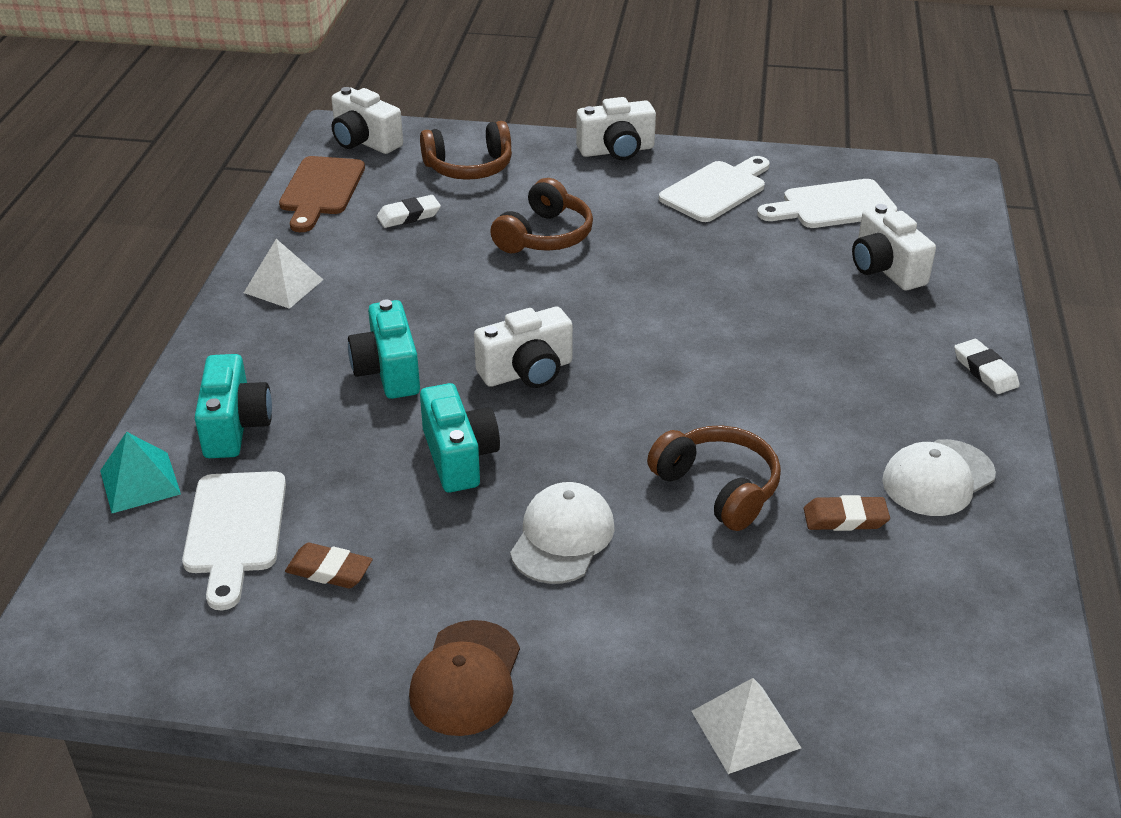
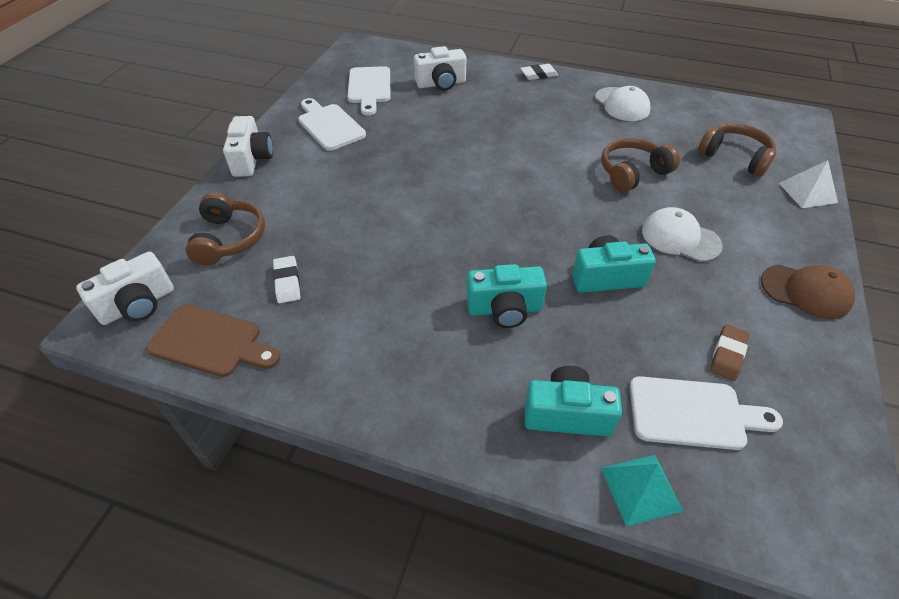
camera: 80 degrees left, 10 degrees up
(283, 286) = (366, 376): white pyramid -> none
(527, 371) = (516, 235): white camera -> none
(544, 236) = (352, 208): brown headphones -> brown headphones (735, 157)
(845, 518) = (654, 136): brown eraser -> none

